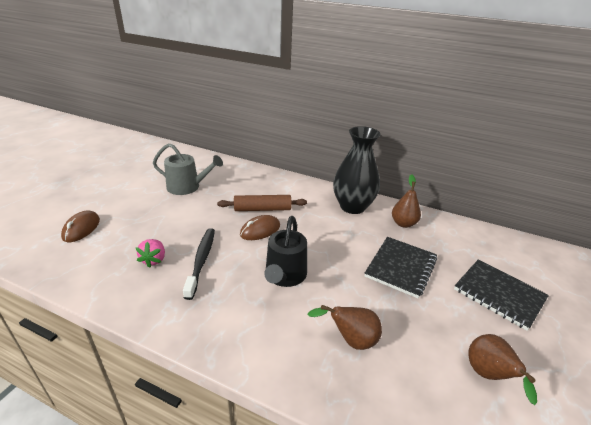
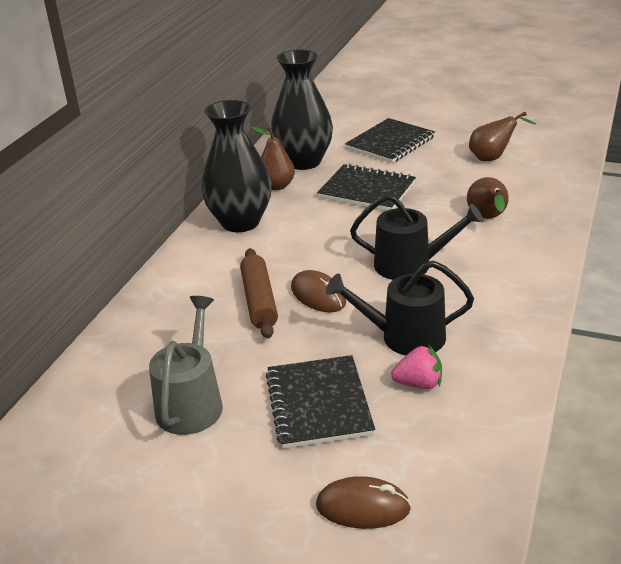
camera: 90 degrees left, 0 degrees up
(162, 222) = (318, 404): none -> black notebook
(201, 261) = (405, 337): black toothbrush -> black watering can
(446, 239) = (303, 162): none -> black vase

